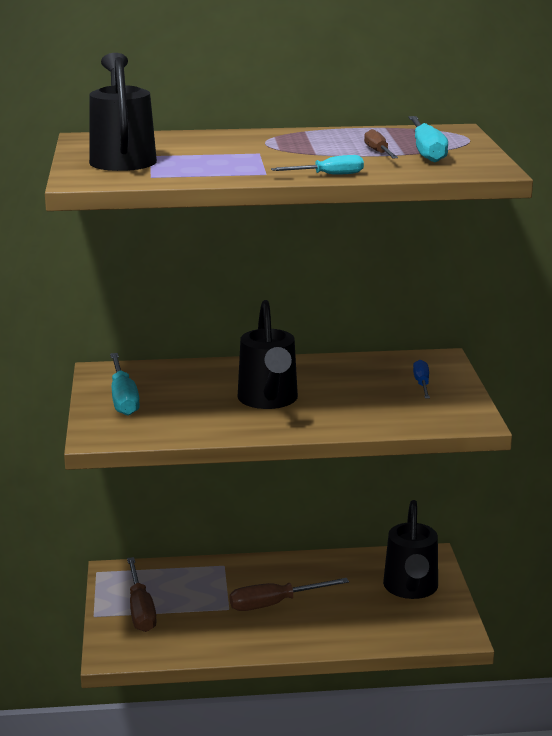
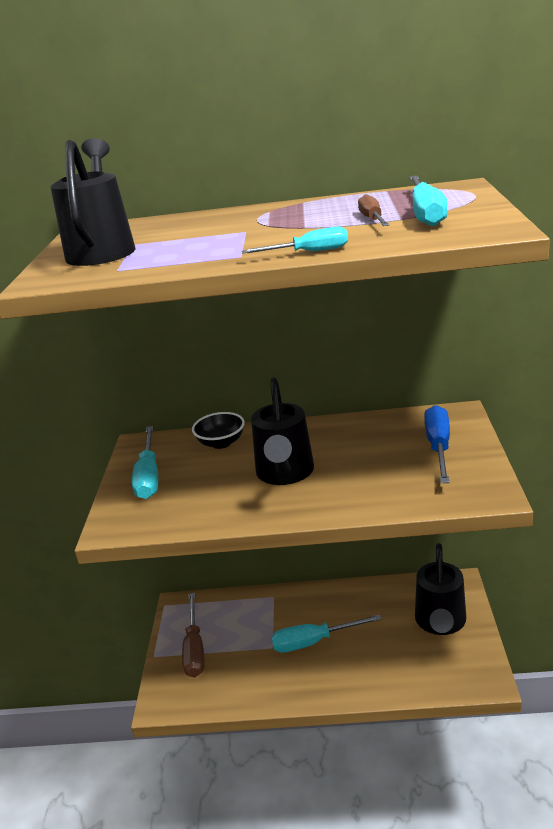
camera: 10 degrees right, 5 degrees up
(194, 373) = (221, 443): none -> black bowl
(274, 604) = (314, 641): brown screwdriver -> turquoise screwdriver
(422, 384) = (438, 447): blue screwdriver -> blue screwdriver, size x1.62

